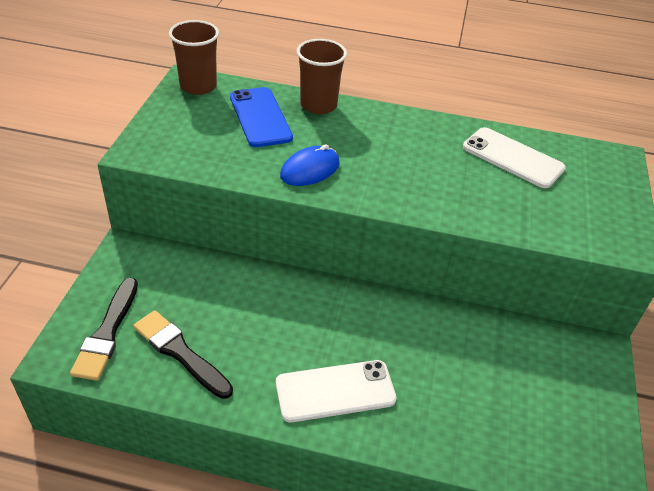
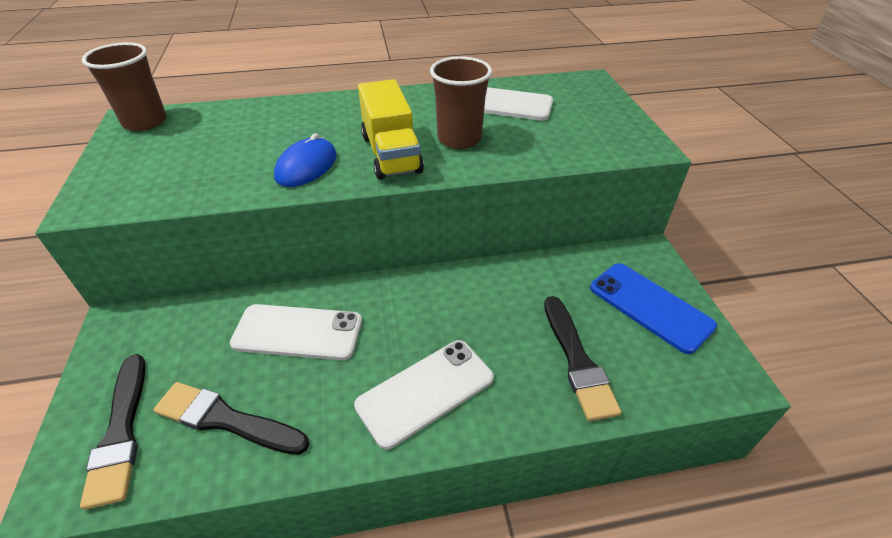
camera: 20 degrees left, 0 degrees up
(256, 305) = (298, 332): none -> white phone
(260, 117) = (229, 133): blue phone -> blue phone (650, 306)
(318, 105) = (289, 107): brown cup -> brown cup (459, 139)
(385, 179) = (391, 154): none -> yellow truck
(475, 417) = (577, 361): none -> black brush

